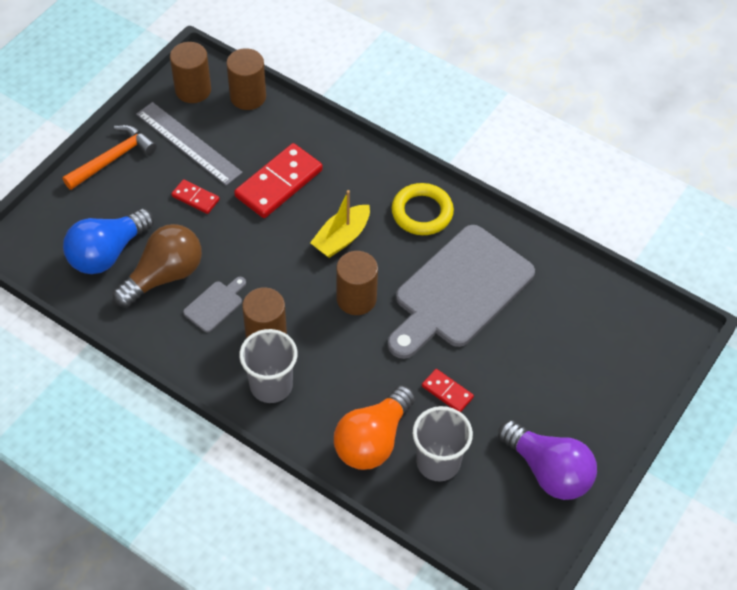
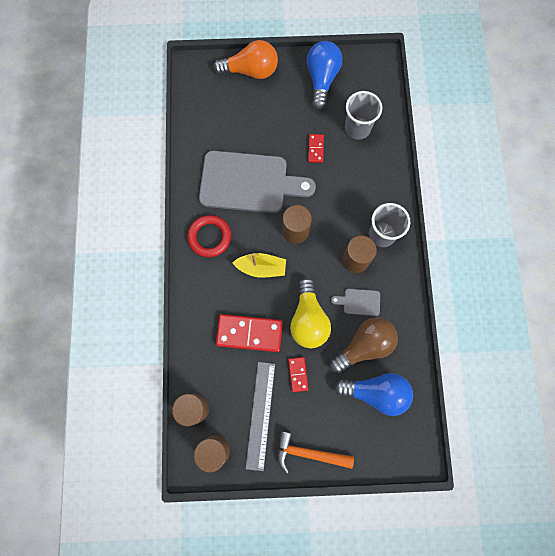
camera: 125 degrees left, 20 degrees up
(164, 276) = (364, 346): brown light bulb -> brown light bulb turned 135 degrees clockwise
(242, 244) = (308, 319): none -> yellow light bulb
(373, 440) = (370, 165): orange light bulb -> orange light bulb (251, 71)
(422, 212) = (209, 237): yellow ring -> red ring
(548, 471) = (321, 80): purple light bulb -> blue light bulb

